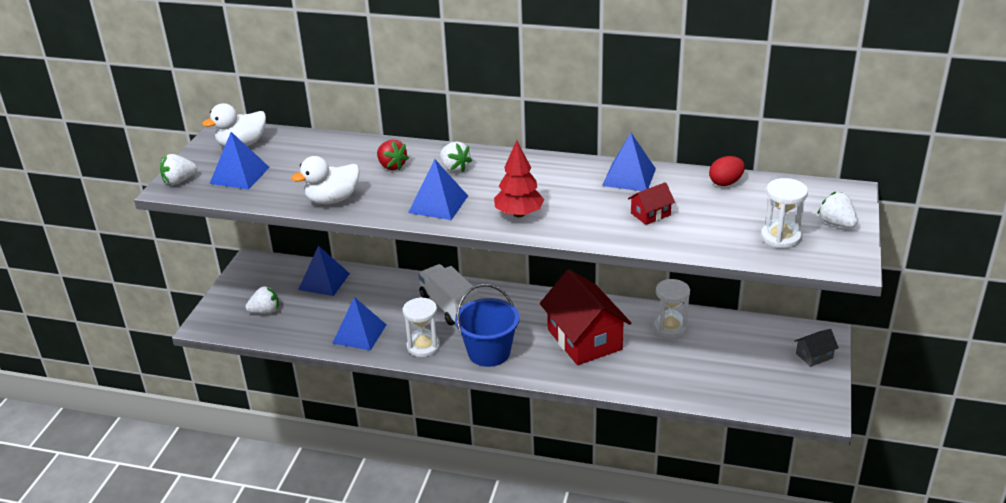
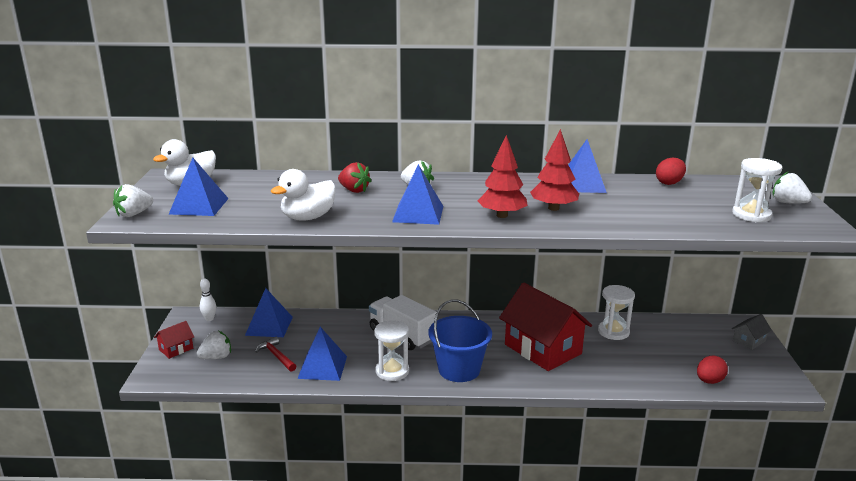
camera: 15 degrees left, 10 degrees down
(270, 267) = (209, 319): none -> white bowling pin
(320, 316) = (276, 356): none -> red hammer
(577, 209) = (553, 208): none -> red tree
(650, 214) = (623, 207): red house -> red house (176, 349)
(739, 397) = (709, 381): none -> red egg

